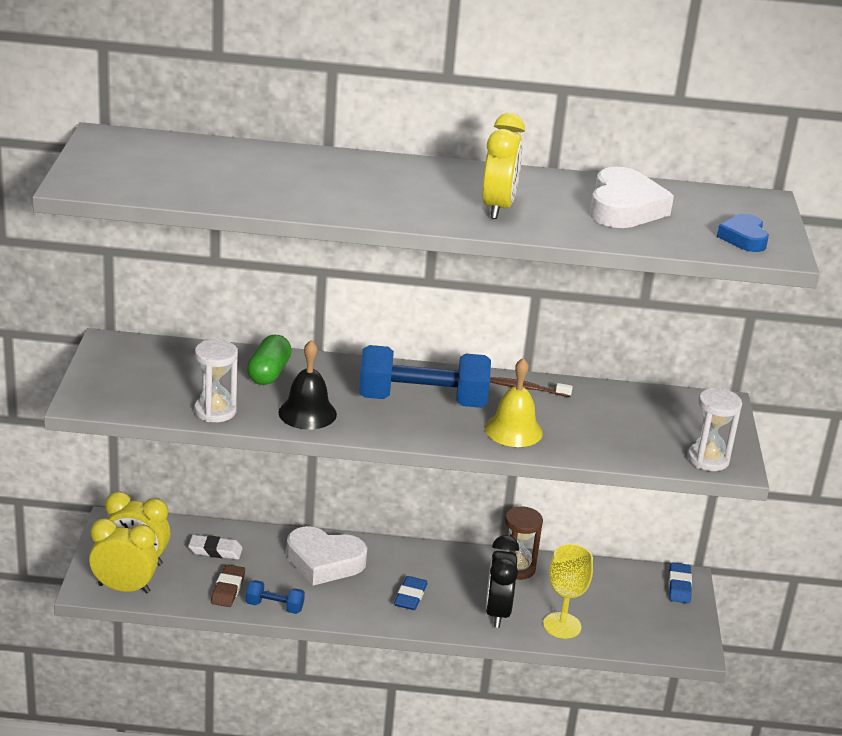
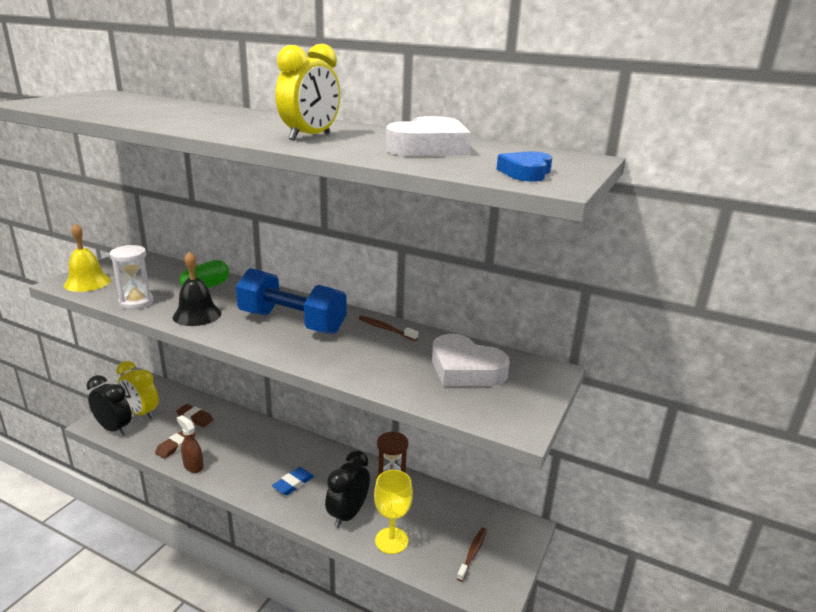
camera: 25 degrees right, 5 degrees down
(124, 588) = (114, 429): yellow clock -> black clock
(215, 550) = (195, 418): white eraser -> brown eraser
(274, 606) = (193, 466): blue dumbbell -> brown spray bottle
(324, 562) = (257, 442): white heart -> white heart (465, 369)
(513, 430) = (340, 356): yellow bell -> yellow bell (87, 282)
(649, 616) = (473, 553): none -> brown toothbrush
(679, 586) = (517, 532): blue eraser -> none
(708, 459) = (497, 415): white hourglass -> none

